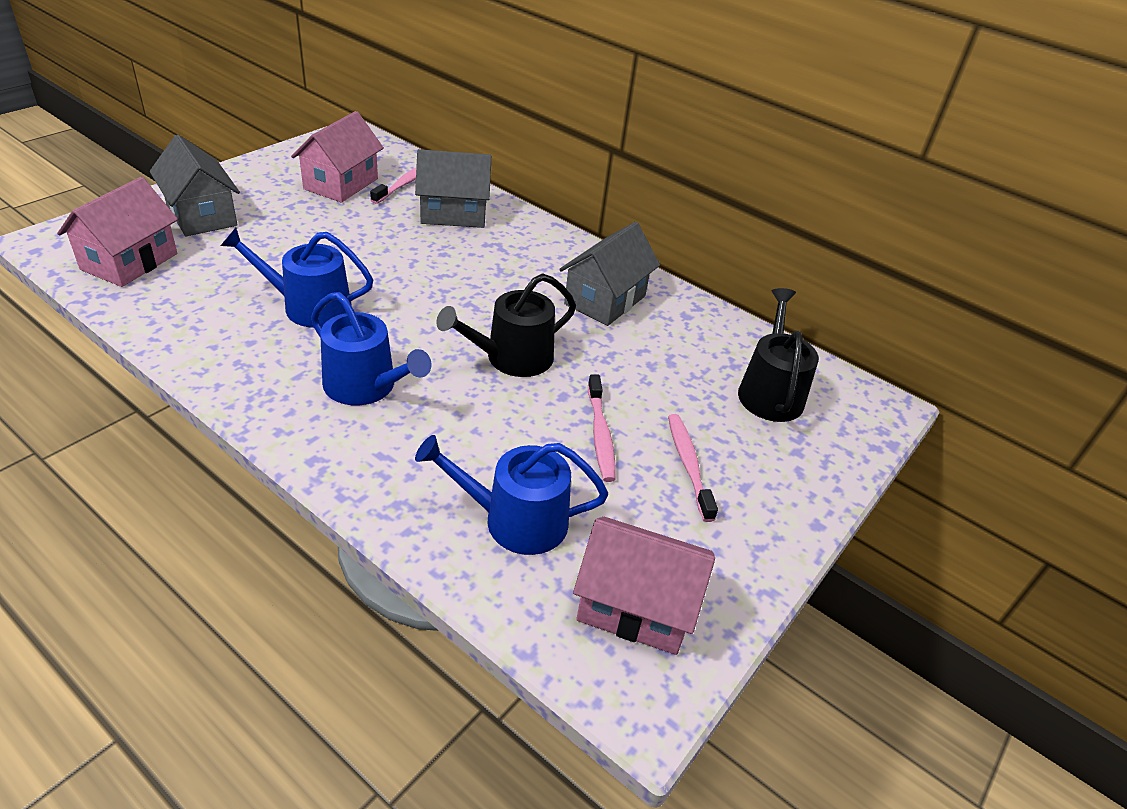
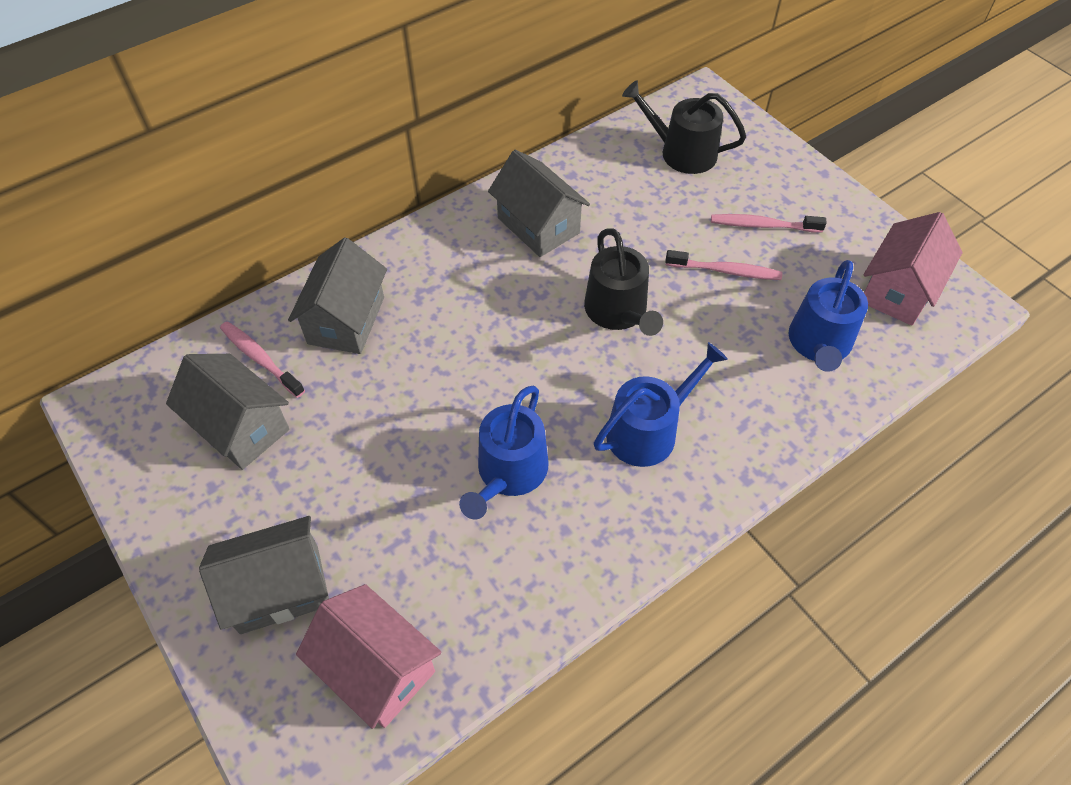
camera: 70 degrees left, 15 degrees up
(341, 184) = (241, 427): pink house -> grey house

